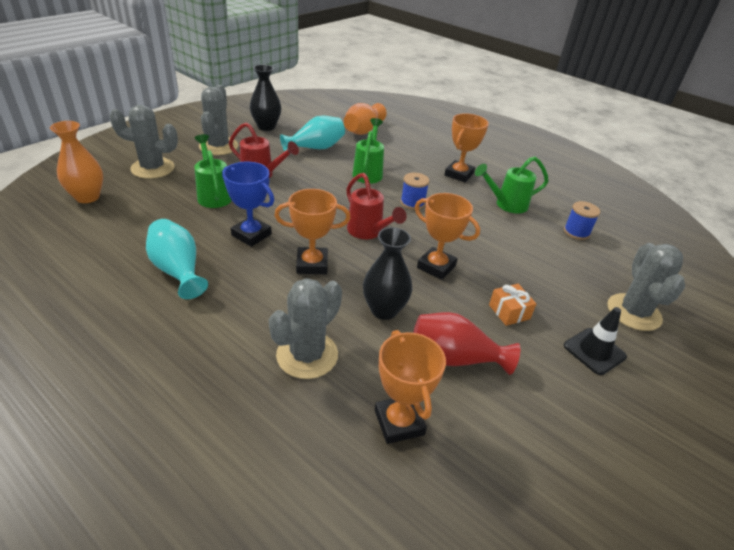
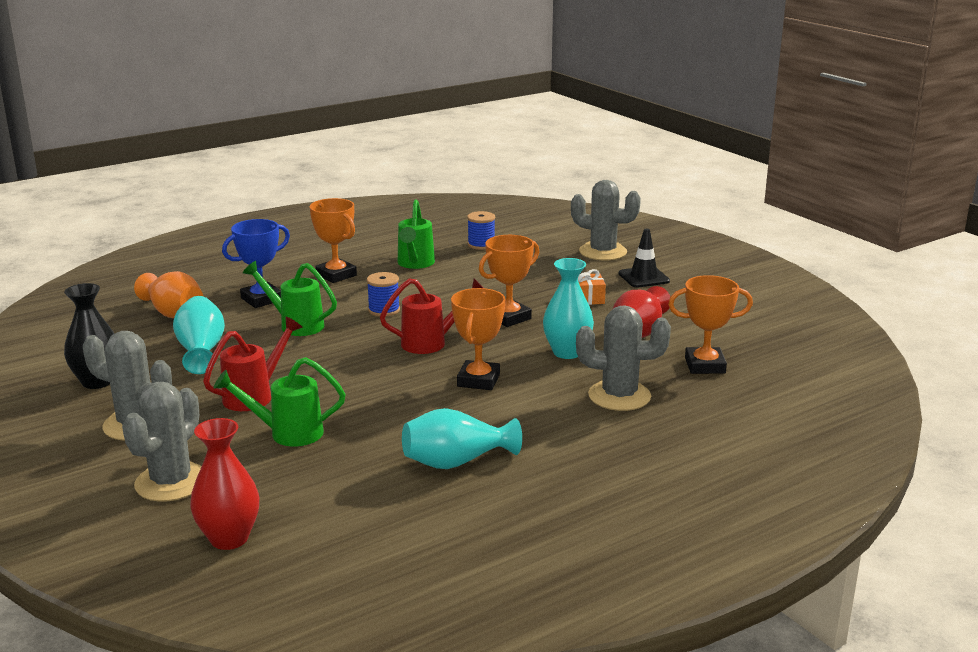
camera: 70 degrees left, 15 degrees down
(87, 197) = (229, 538): orange vase -> red vase
(251, 235) = (402, 412): blue trophy -> blue trophy (261, 299)
(307, 355) = (619, 396): grey cactus -> grey cactus turned 45 degrees counterclockwise
(384, 310) = (567, 352): black vase -> turquoise vase

